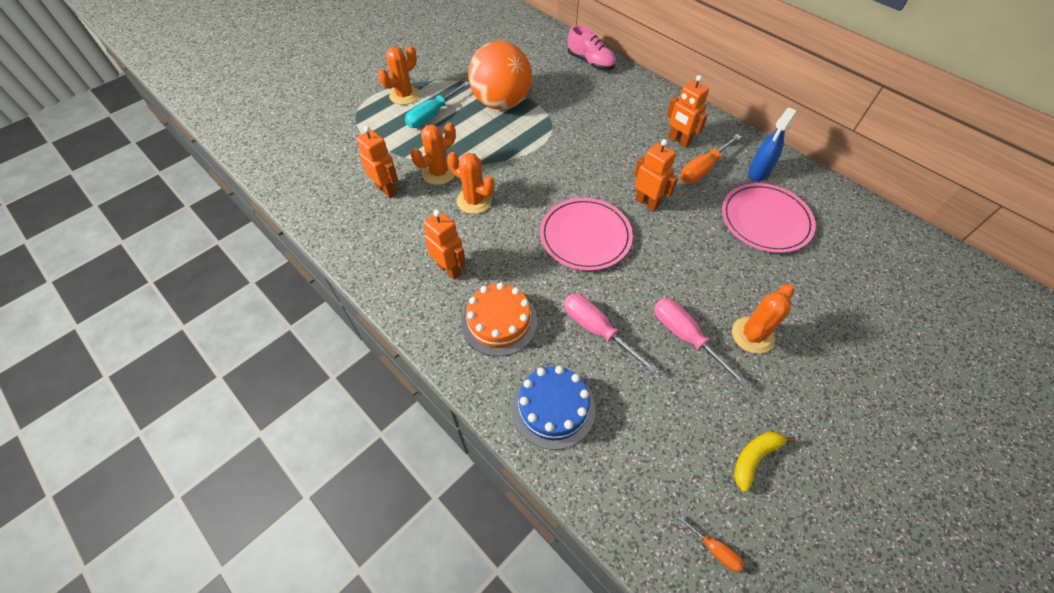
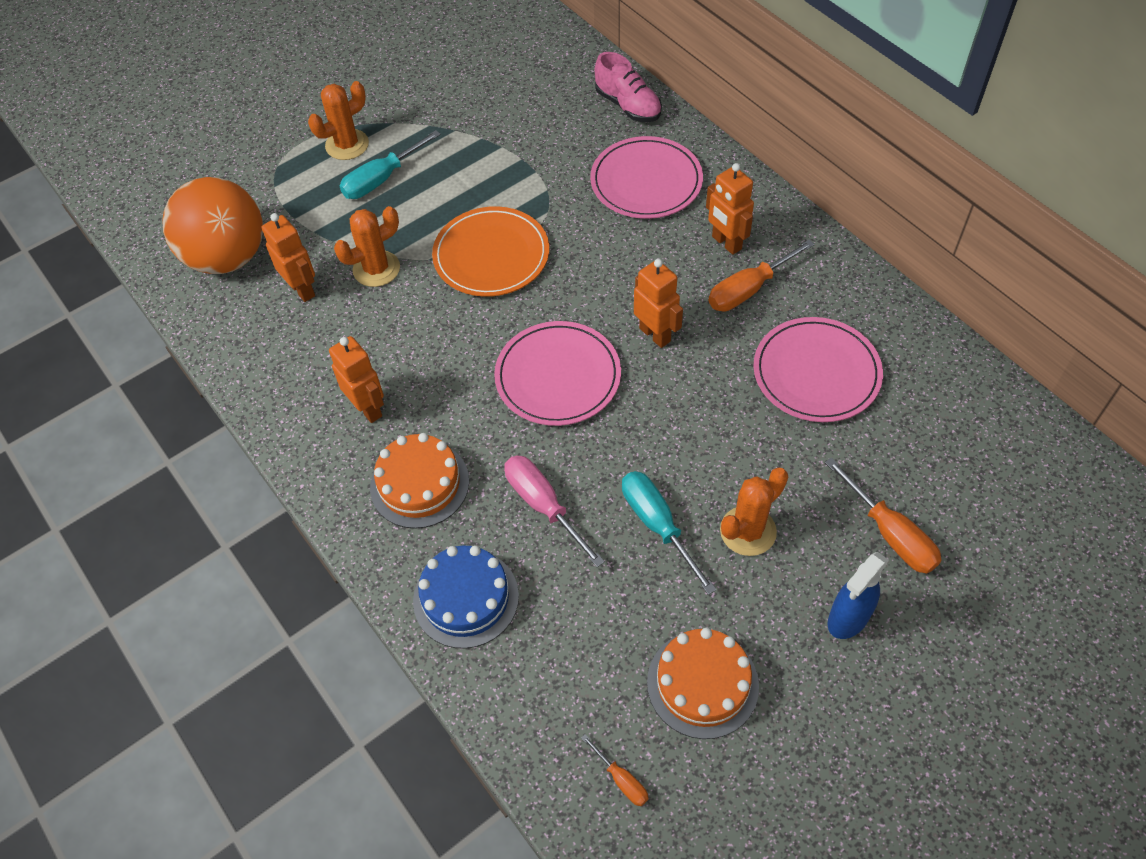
camera: 10 degrees right, 0 degrees up
(474, 201) = (417, 314): orange cactus -> none
(501, 103) = (482, 165): orange ball -> orange ball (227, 257)
(519, 158) = (491, 255): none -> orange plate
(614, 106) = (646, 181): none -> pink plate
(685, 336) = (657, 524): pink screwdriver -> turquoise screwdriver
(754, 458) = (702, 683): yellow banana -> orange cake
(758, 173) = (828, 301): blue spray bottle -> blue spray bottle (848, 618)
(855, 328) = (891, 534): none -> orange screwdriver

